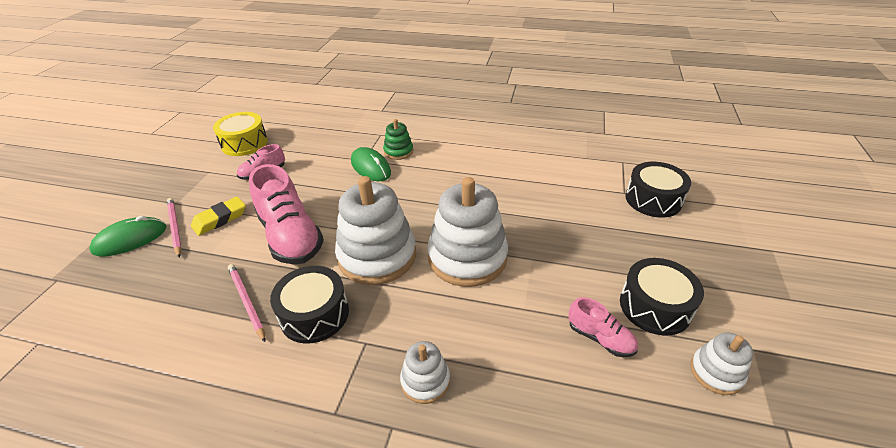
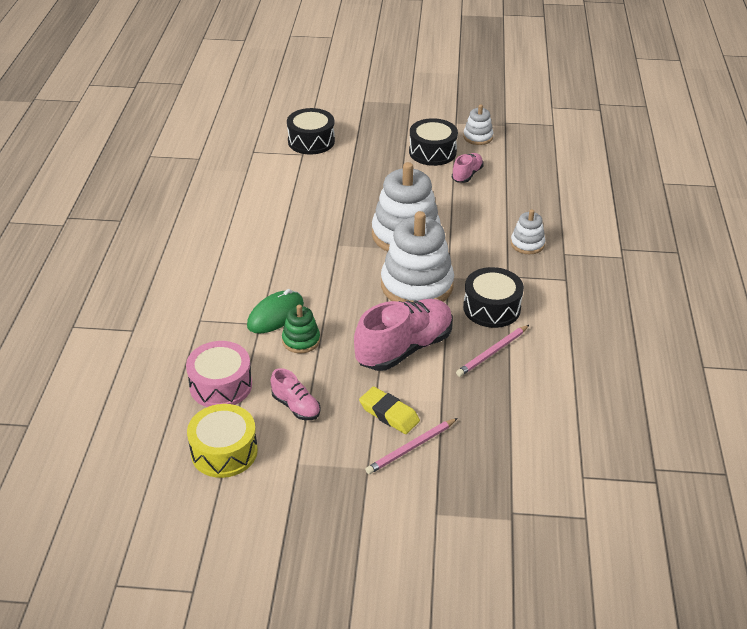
camera: 100 degrees left, 0 degrees up
(130, 239) = (438, 480): green mouse -> none
(306, 142) = (221, 385): none -> pink drum
(398, 151) = (240, 298): green stacking toy -> green stacking toy (301, 340)

